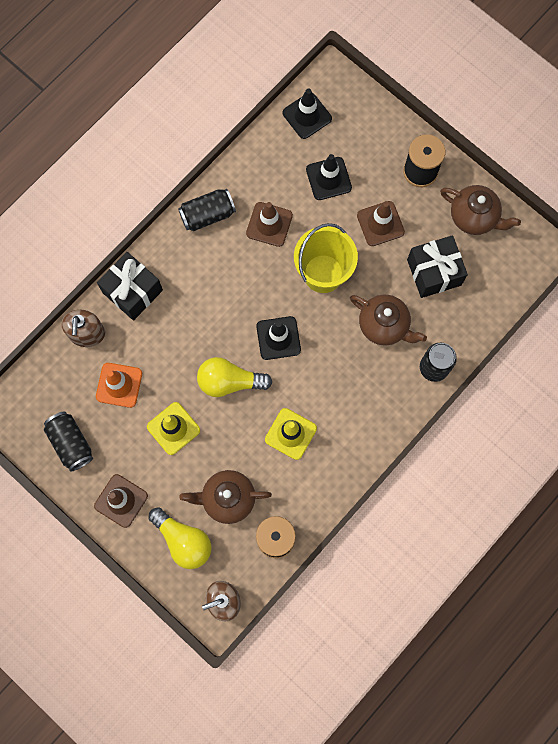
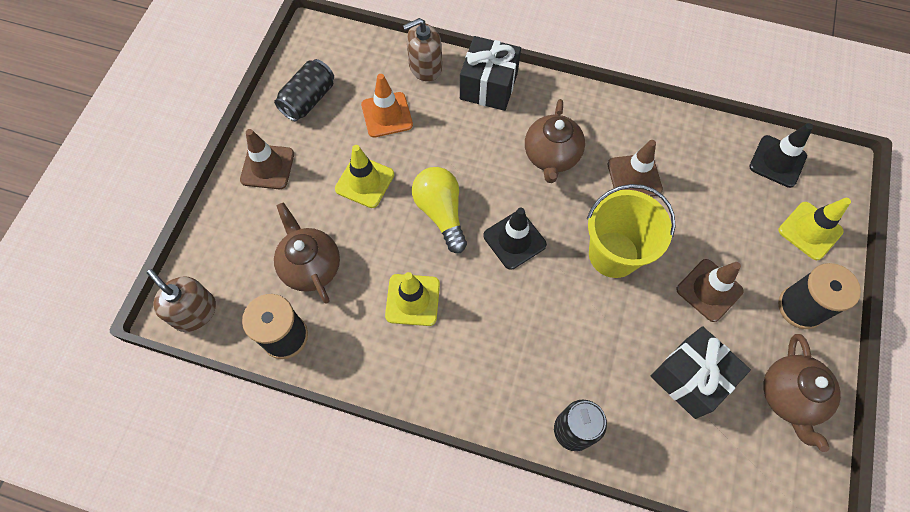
camera: 65 degrees right, 10 degrees down
(183, 540) = (247, 242): yellow light bulb -> none
(207, 215) = (607, 116): black can -> none
(328, 178) = (723, 213): black traffic cone -> none
(370, 129) = (810, 231): none -> yellow traffic cone
(384, 325) = (592, 348): brown teapot -> brown teapot (551, 156)

